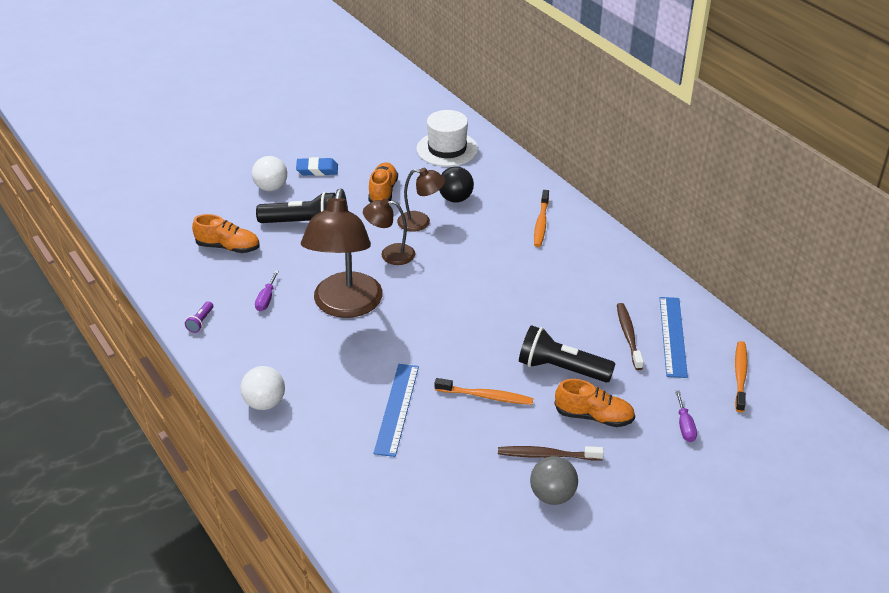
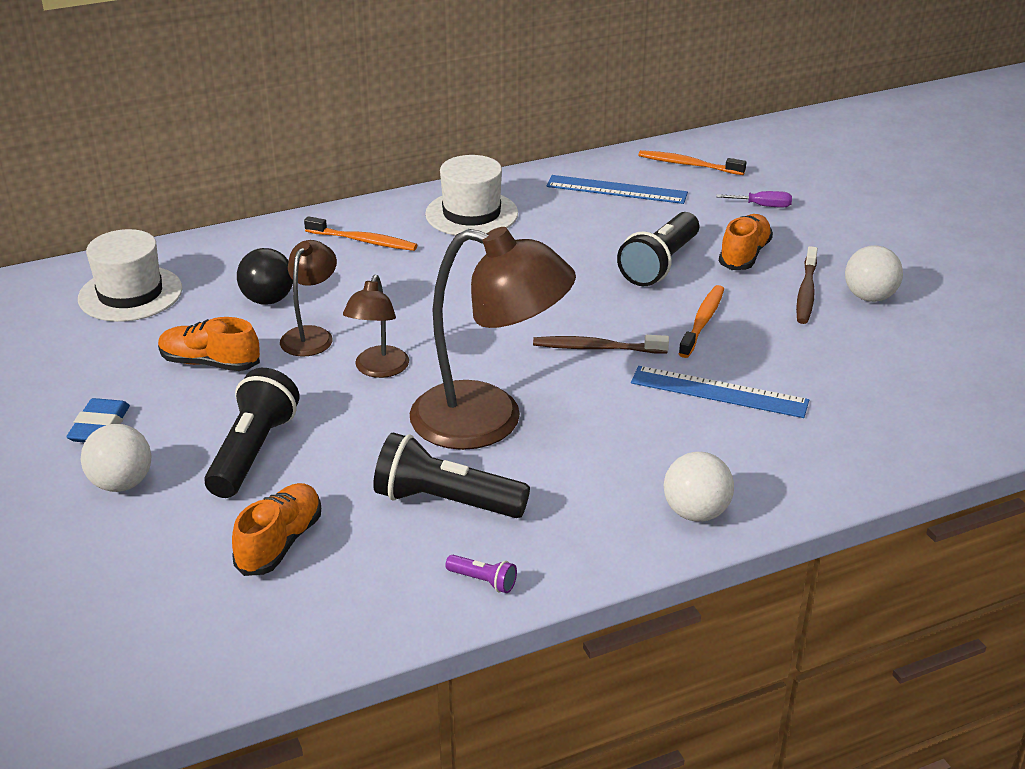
camera: 80 degrees left, 5 degrees down
(266, 299) = (446, 501): purple screwdriver -> black flashlight
(552, 495) = (869, 297): grey ball -> white ball
(599, 265) = (471, 214): none -> white hat
(628, 336) = (609, 215): brown toothbrush -> brown toothbrush (596, 348)

